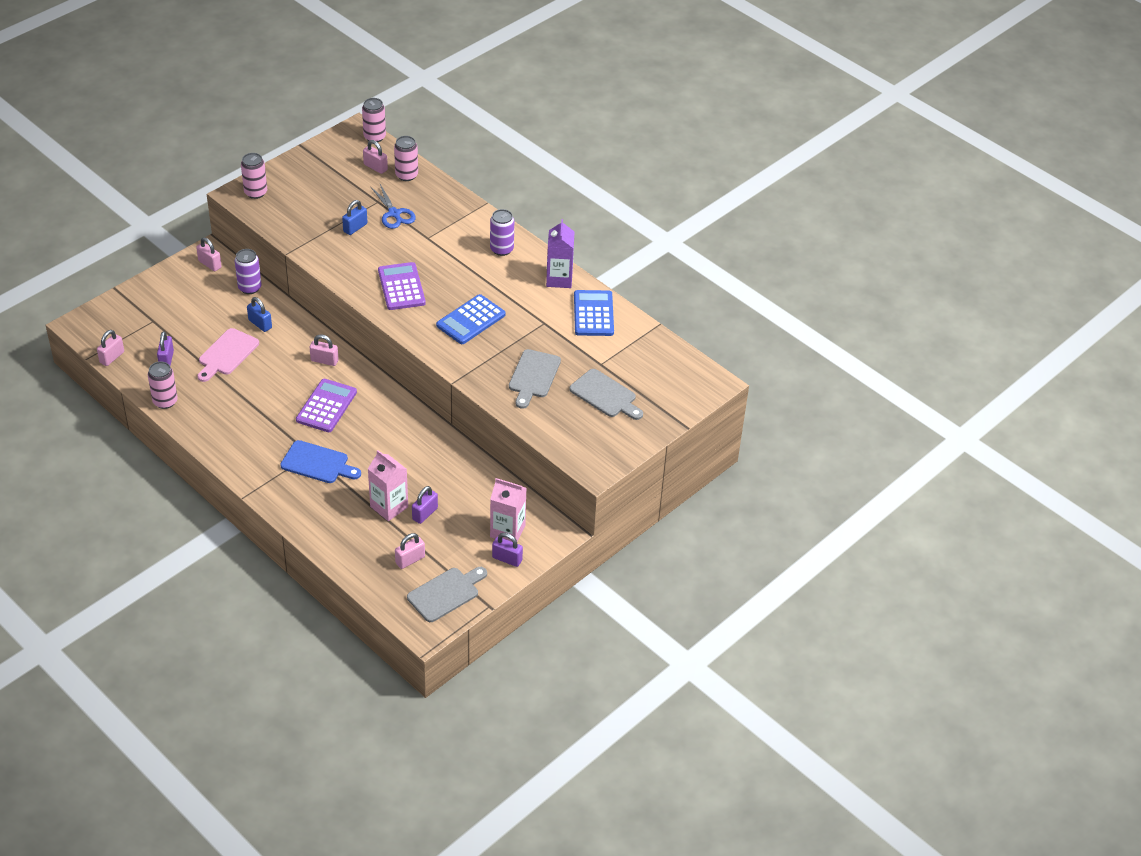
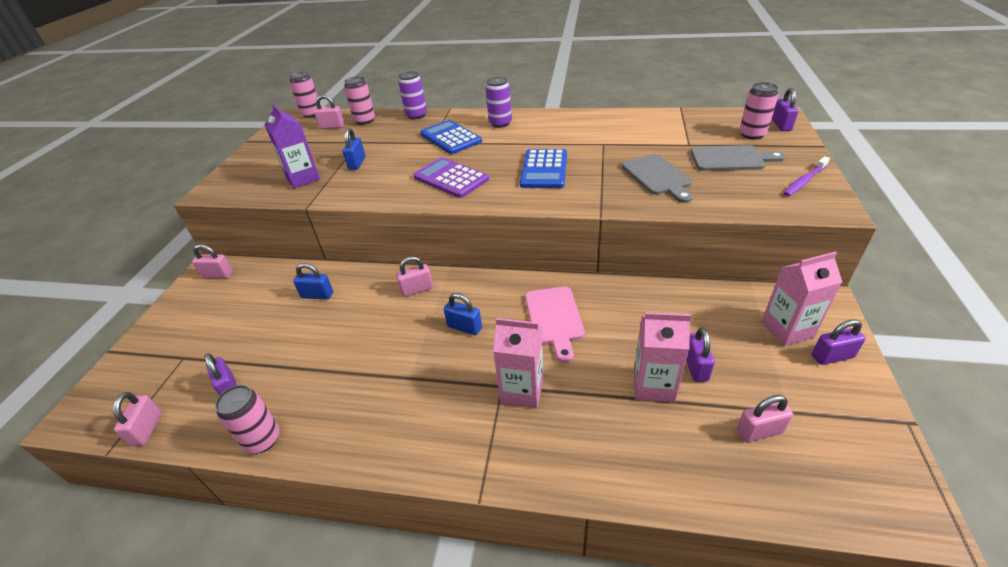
camera: 30 degrees left, 5 degrees down
(227, 354) = (303, 341): pink cutting board -> pink cutting board (554, 318)
(249, 288) = (278, 272): purple can -> purple can (416, 115)
(255, 192) = (230, 183): pink can -> pink can (752, 134)
(318, 463) = (522, 390): blue cutting board -> pink carton
(326, 406) = (464, 327): purple calculator -> blue padlock
(394, 214) = (382, 142): blue scissors -> none
(410, 560) = (759, 431): pink padlock -> pink padlock turned 60 degrees clockwise
(446, 593) = (851, 443): grey cutting board -> none
(559, 279) = (570, 118): purple carton -> purple carton (303, 178)
(593, 314) = (628, 123): blue calculator -> blue calculator (450, 138)
(617, 443) = (804, 181): none -> purple toothbrush
(696, 392) = (781, 125): none -> purple padlock

